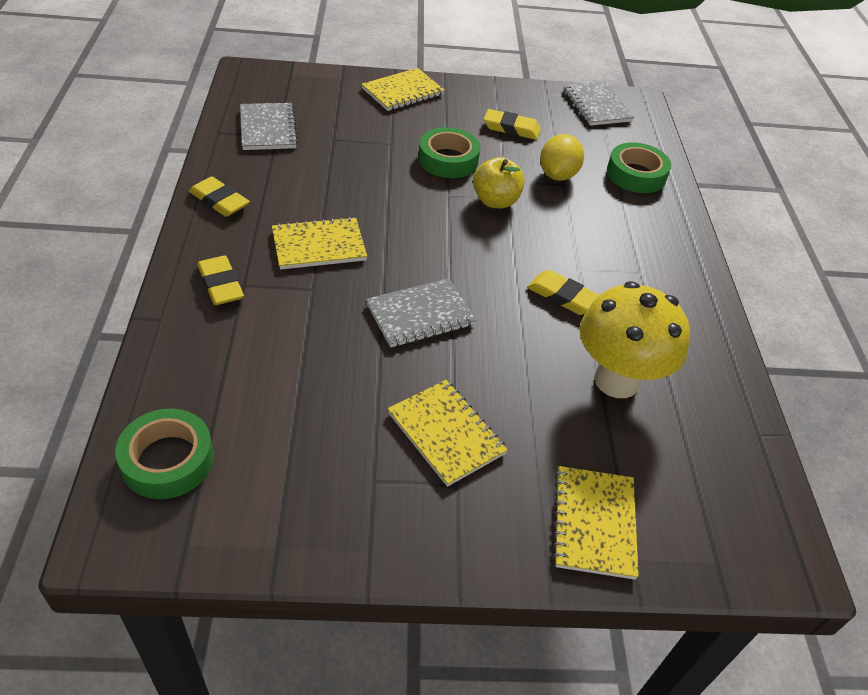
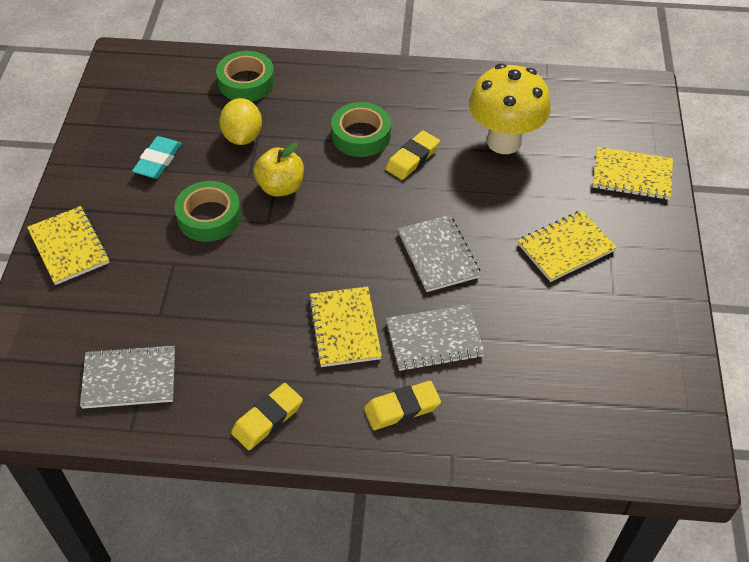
camera: 80 degrees left, 5 degrees up
(168, 460) = (614, 431): green tape -> green tape (361, 135)
(511, 128) = (158, 161): yellow eraser -> turquoise eraser
(557, 175) = (242, 137): yellow lemon -> yellow lemon turned 60 degrees clockwise
(596, 106) = (125, 89): grey notebook -> grey notebook (434, 339)

